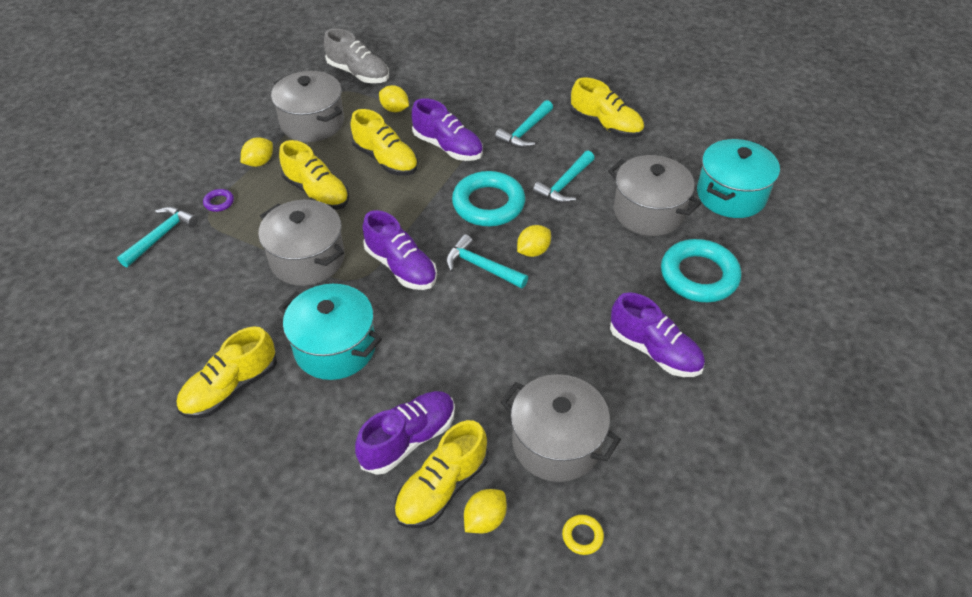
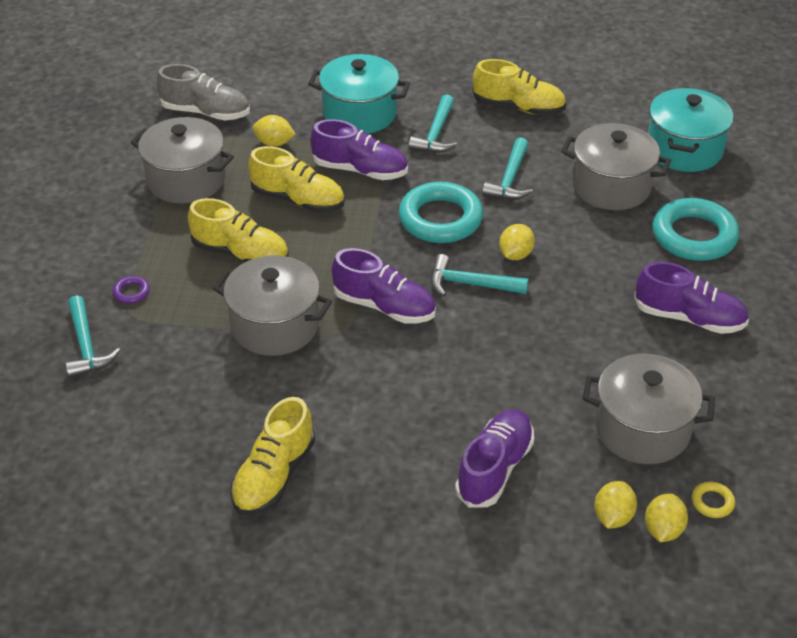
camera: 20 degrees left, 5 degrees down
(161, 236) = (86, 346): turquoise hammer -> turquoise hammer turned 150 degrees clockwise
(259, 162) = (151, 238): yellow lemon -> yellow lemon (663, 530)
(335, 347) = (363, 405): turquoise pot -> turquoise pot (359, 113)
(442, 487) = (554, 502): yellow shoe -> none

